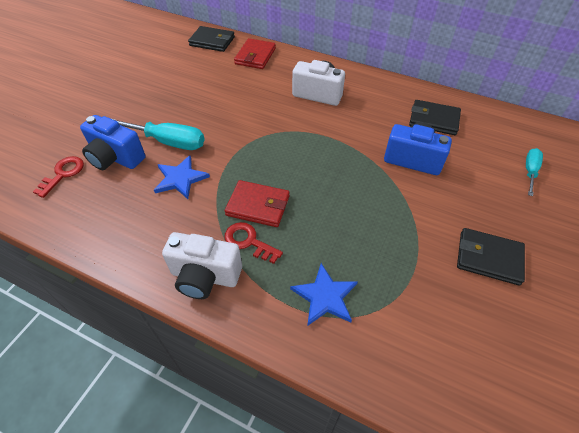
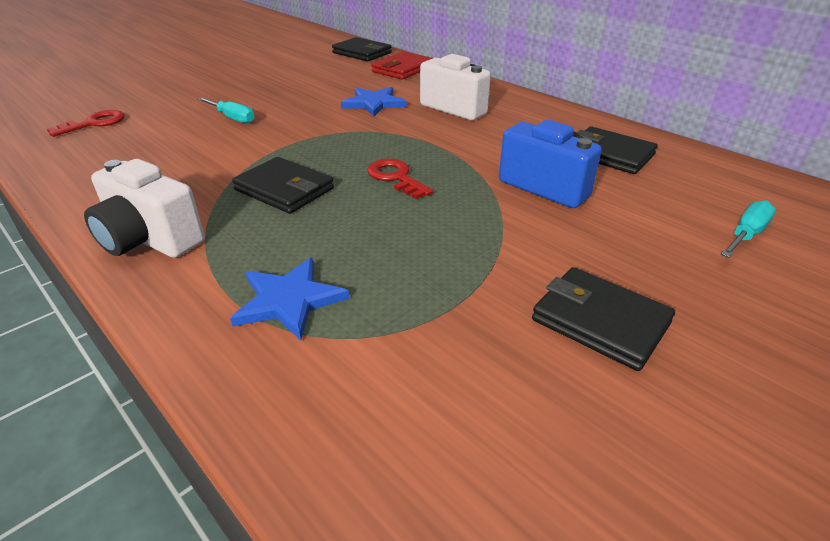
camera: 20 degrees right, 15 degrees down
(115, 158) = (161, 121): blue camera -> none
(168, 142) = (232, 118): turquoise screwdriver -> turquoise screwdriver, size x0.58
(180, 178) = (214, 149): blue star -> blue star (374, 103)
(248, 241) = (239, 220): red key -> red key (396, 177)
(258, 206) = (284, 189): red wallet -> black wallet

